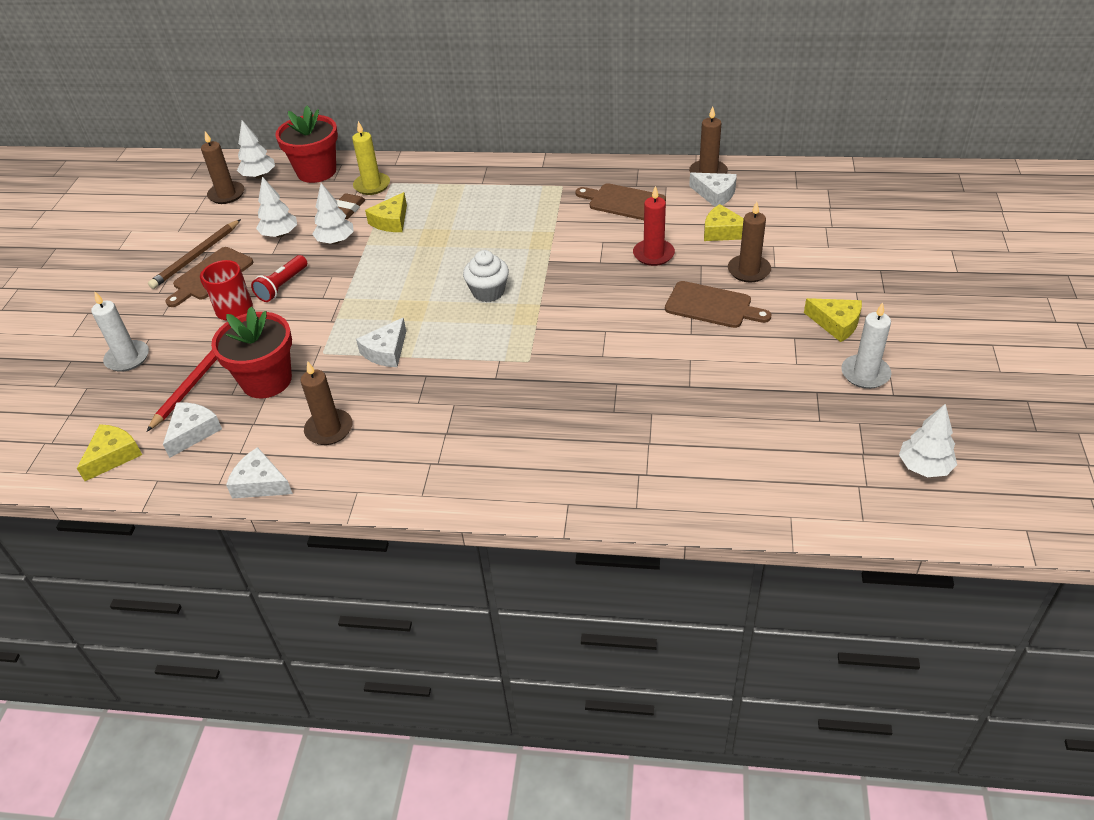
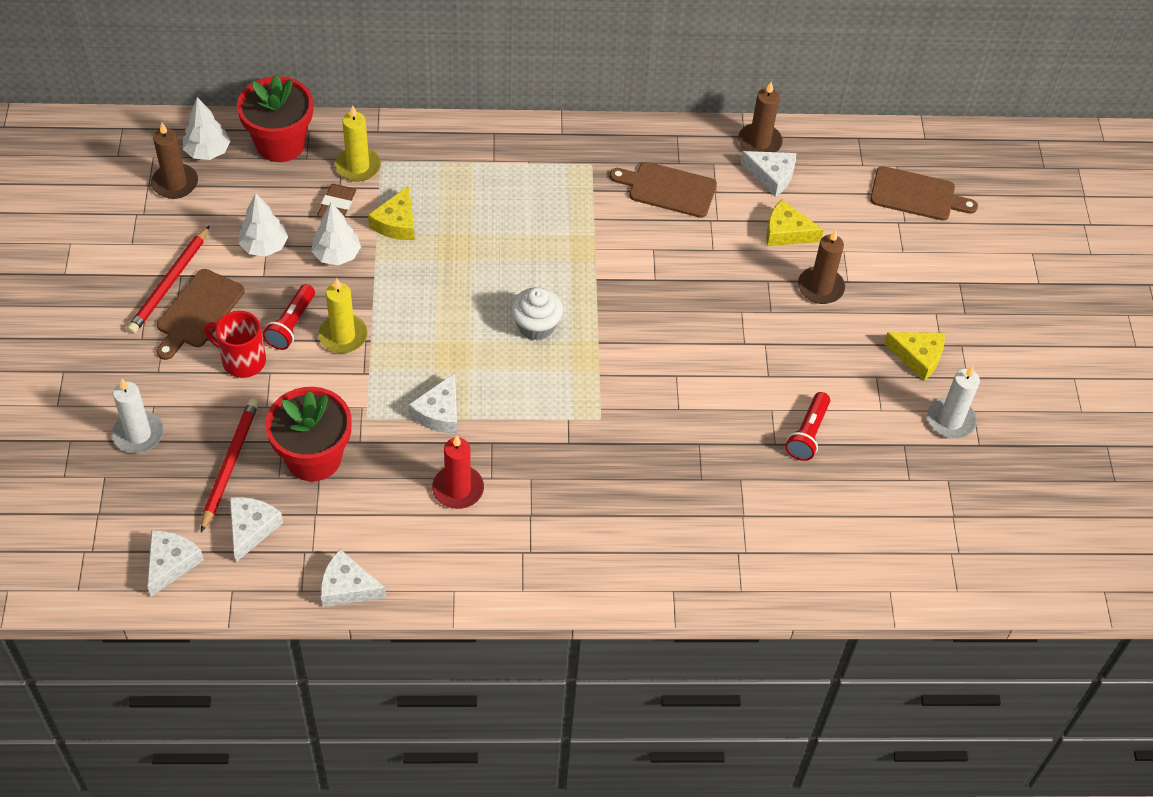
camera: 15 degrees left, 10 degrees up
(113, 456) = (171, 563): yellow cheese -> white cheese
(196, 256) = (169, 283): brown pencil -> red pencil
(322, 295) = (343, 336): none -> yellow candle
(329, 429) = (403, 517): brown candle -> none
(653, 254) = (713, 267): red candle -> red candle (458, 489)
(712, 306) = (786, 337): brown cutting board -> brown cutting board (917, 195)
(722, 379) = (807, 434): none -> red flashlight
(924, 467) = (1011, 528): white tree -> none

